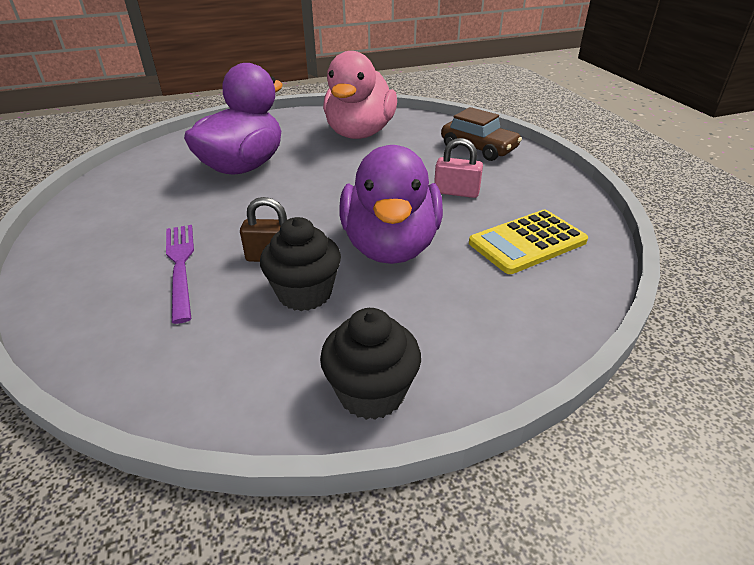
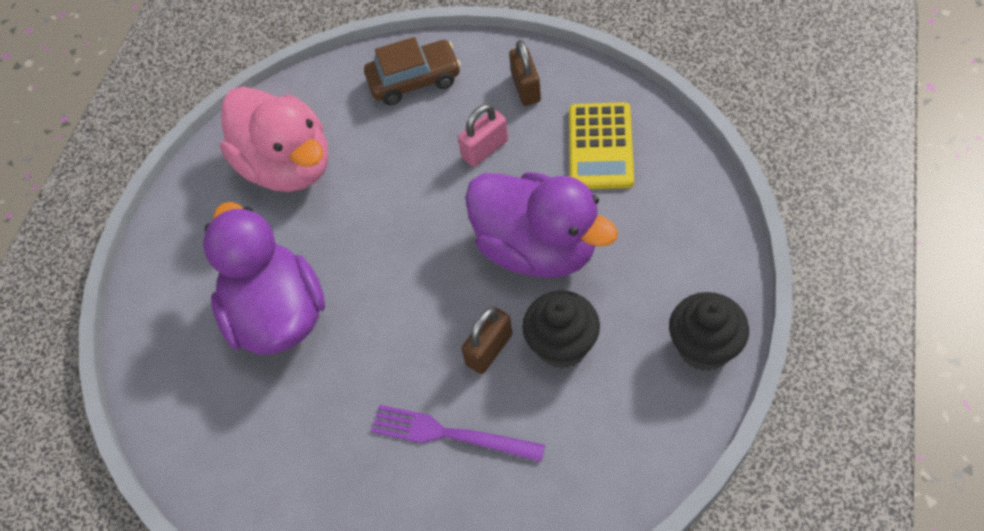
camera: 50 degrees left, 20 degrees up
(534, 189) = (526, 88): none -> brown padlock

